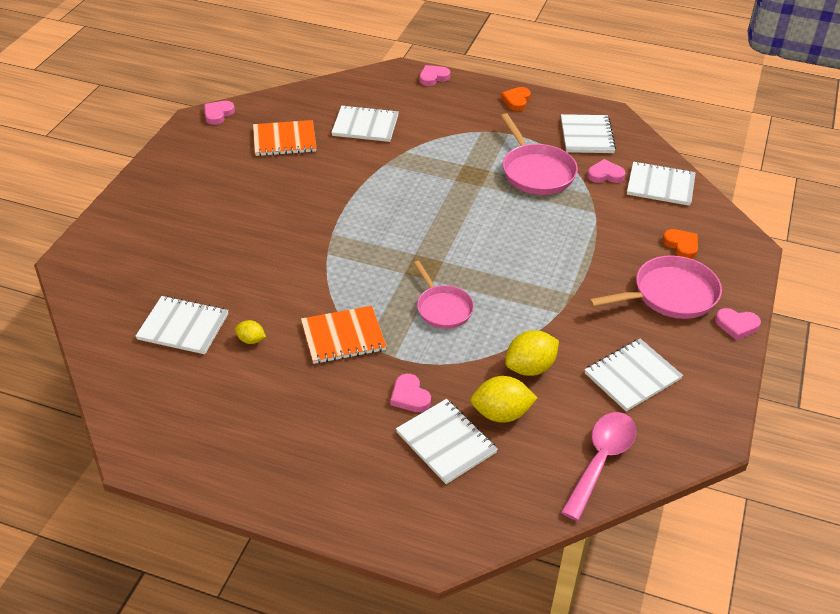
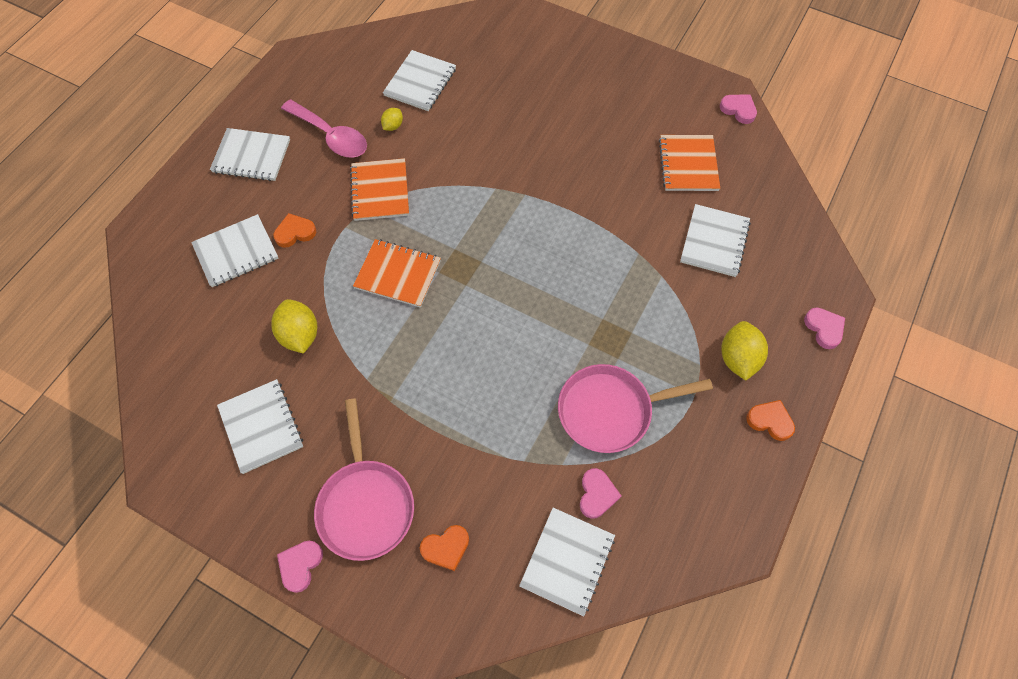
camera: 100 degrees right, 20 degrees up
(410, 396) = (295, 232): pink heart -> orange heart
(442, 308) = (398, 274): pink pan -> orange notebook
(501, 414) = (253, 300): yellow lemon -> yellow lemon (738, 358)
(587, 136) = (685, 494): white notebook -> white notebook (251, 156)
(601, 461) = (173, 369): pink spoon -> pink spoon (331, 136)

